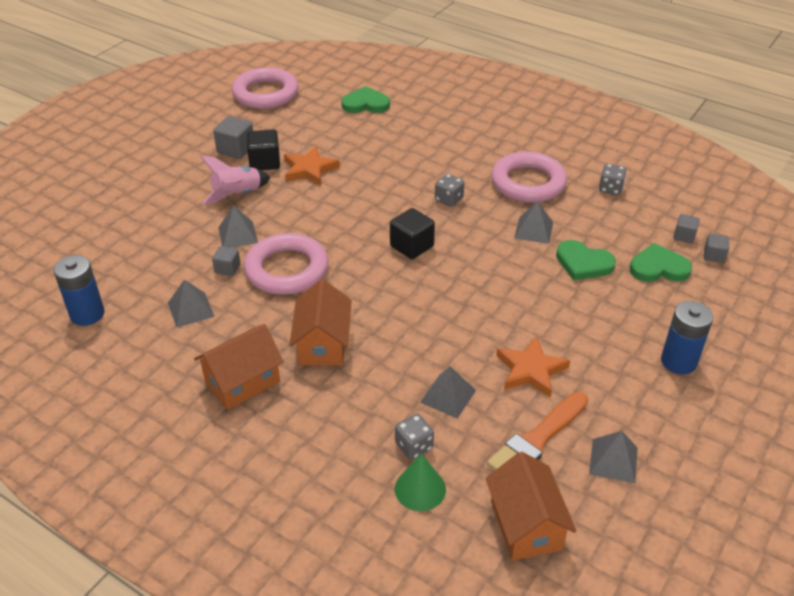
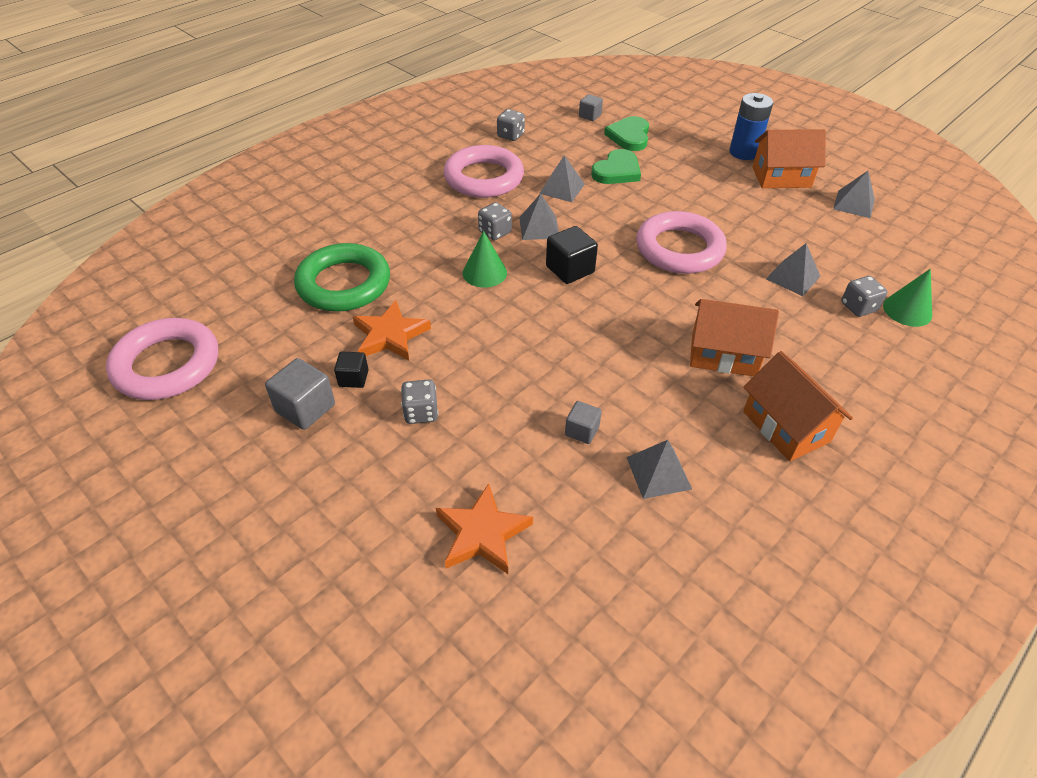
camera: 80 degrees left, 5 degrees up
(87, 314) = (659, 600): blue battery -> none
(237, 195) = (421, 412): pink rocket -> grey dice
(238, 235) = (512, 417): grey pyramid -> grey pyramid (539, 227)
(265, 162) = (353, 378): black cube -> black cube, size x0.61
(287, 269) = (593, 374): pink ring -> pink ring (679, 249)
(359, 140) = (344, 284): none -> green ring
(365, 104) = (262, 269): green heart -> none
(393, 201) = (484, 273): none -> green cone
(526, 525) = (930, 258): orange house -> orange house (781, 177)
(530, 370) = (757, 225): orange star -> orange star (482, 533)
(537, 440) = (838, 236): orange brush -> none
(713, 256) = (618, 109): grey cube -> none

